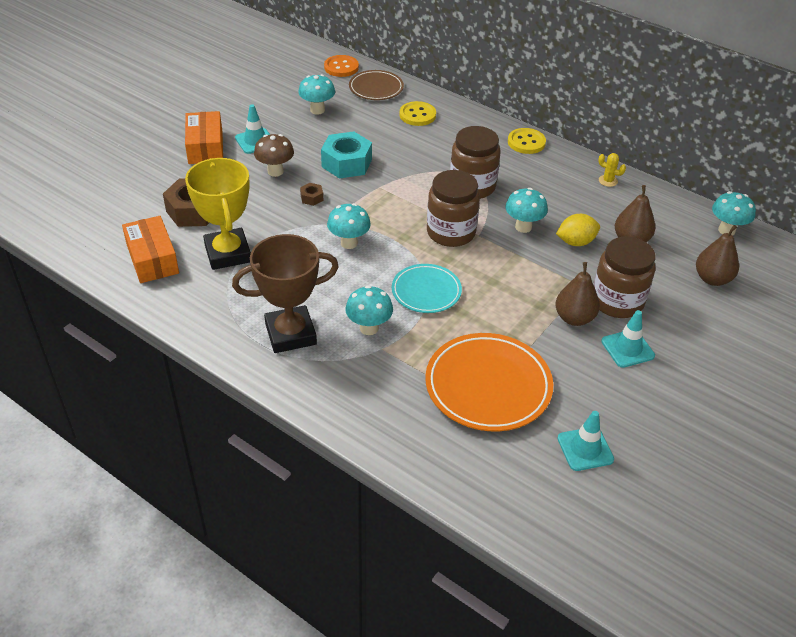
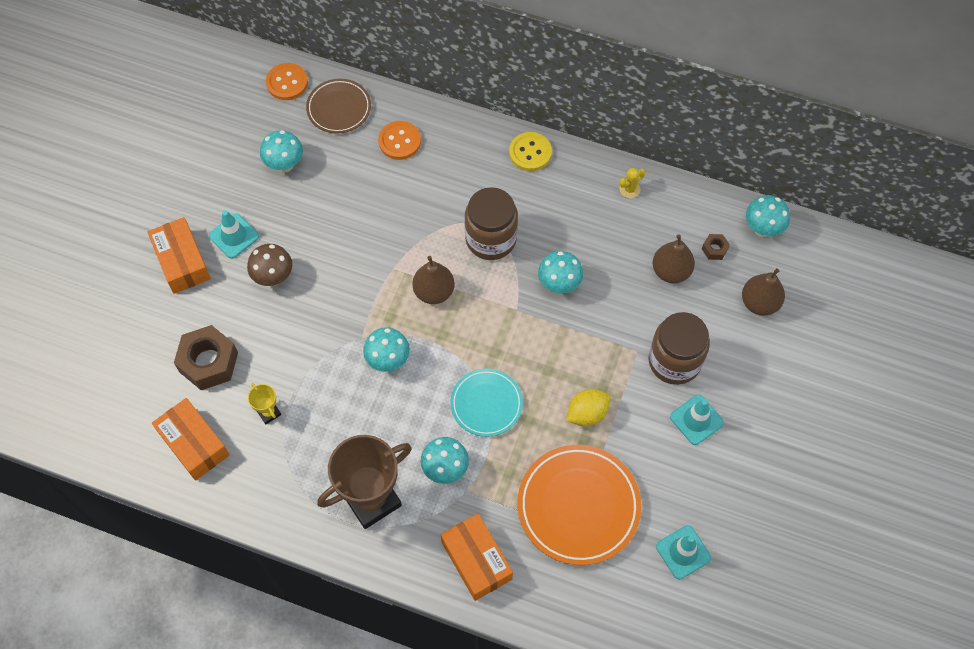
camera: 15 degrees left, 20 degrees up
(228, 253) = (269, 412): yellow trophy -> yellow trophy, size x0.43
(312, 198) = (327, 306): brown nut -> brown nut (714, 249)
(346, 163) = (346, 242): turquoise nut -> none
(371, 403) = (476, 560): none -> orange box
(417, 115) = (399, 141): yellow button -> orange button
(451, 232) = (487, 314): brown jar -> none
(574, 318) = (638, 396): brown pear -> brown pear (434, 291)
(575, 242) = (616, 290): yellow lemon -> yellow lemon (587, 413)
(608, 181) = (629, 189): yellow cactus -> yellow cactus turned 45 degrees counterclockwise

